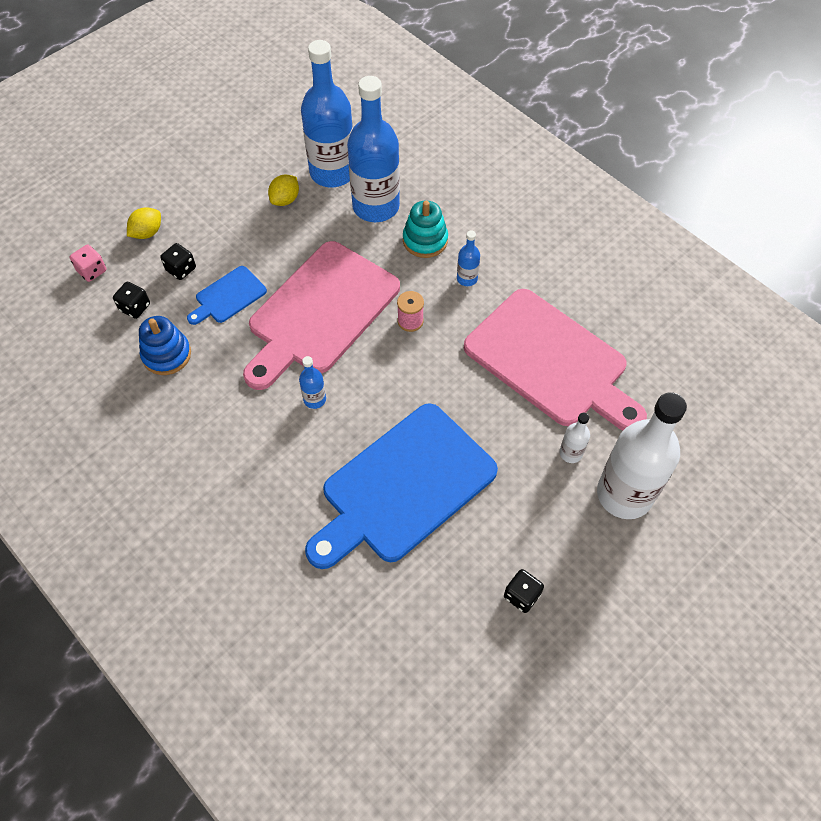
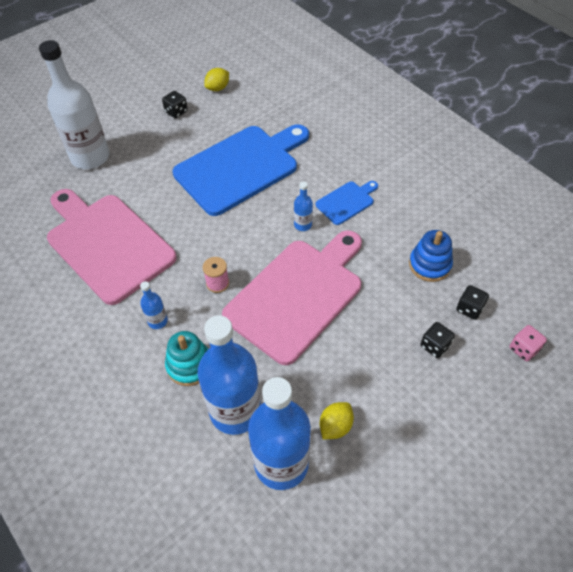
camera: 175 degrees left, 5 degrees down
(147, 233) = (480, 391): yellow lemon -> yellow lemon (218, 88)
(228, 296) = (383, 315): blue cutting board -> blue cutting board (346, 202)
(570, 453) = (117, 181): white bottle -> none

